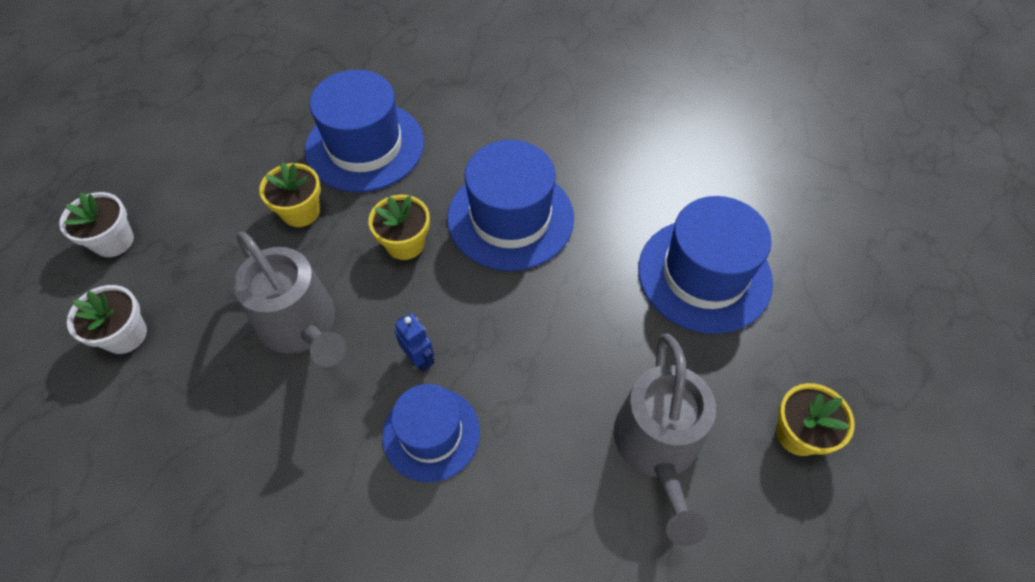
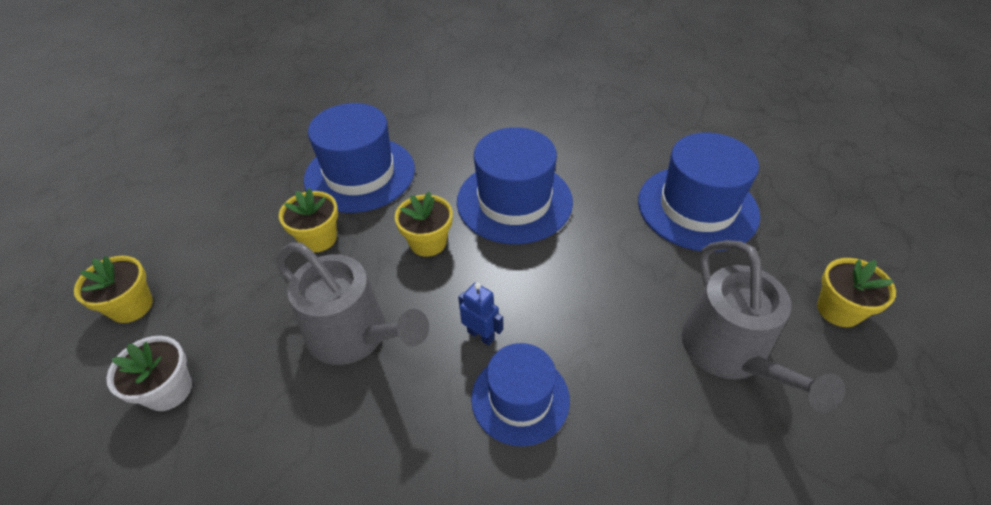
camera: 15 degrees left, 10 degrees down
(114, 241) = (131, 306): white flower pot -> yellow flower pot

